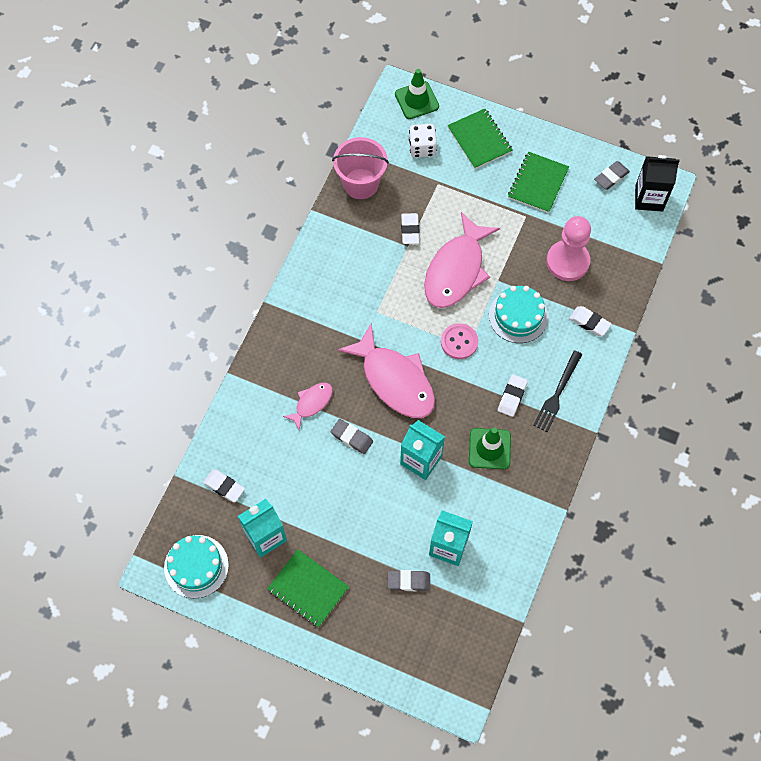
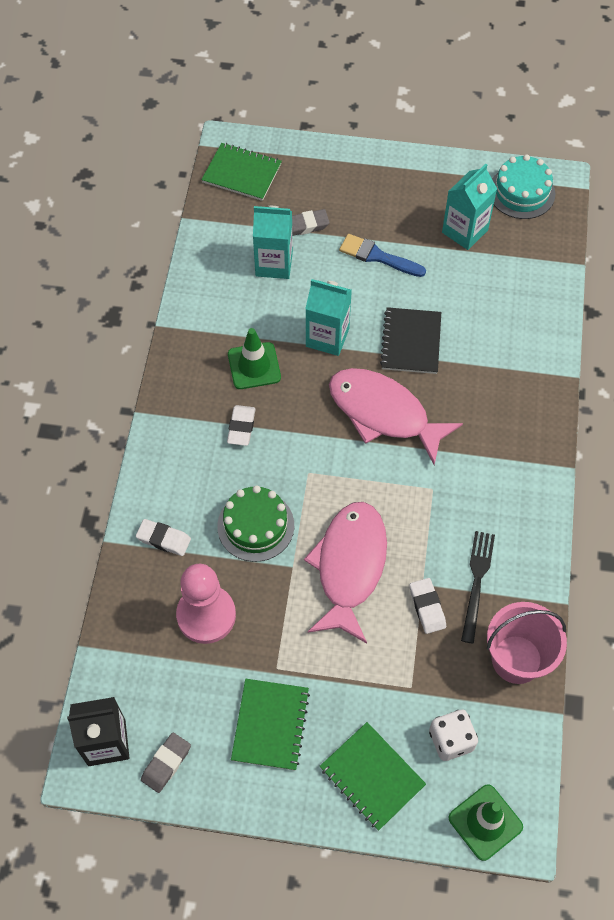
camera: 165 degrees right, 5 degrees down
(224, 487) = (527, 265): white eraser -> none
(308, 588) = (403, 198): green notebook -> green notebook (242, 173)
(312, 403) = (469, 366): pink fish -> none
(352, 437) = (411, 342): grey eraser -> black notebook
(353, 530) = (378, 256): none -> blue brush
(459, 342) = (321, 476): pink button -> none
(518, 316) = (255, 526): turquoise cake -> green cake
(557, 393) = (188, 444): black fork -> black fork (477, 582)

